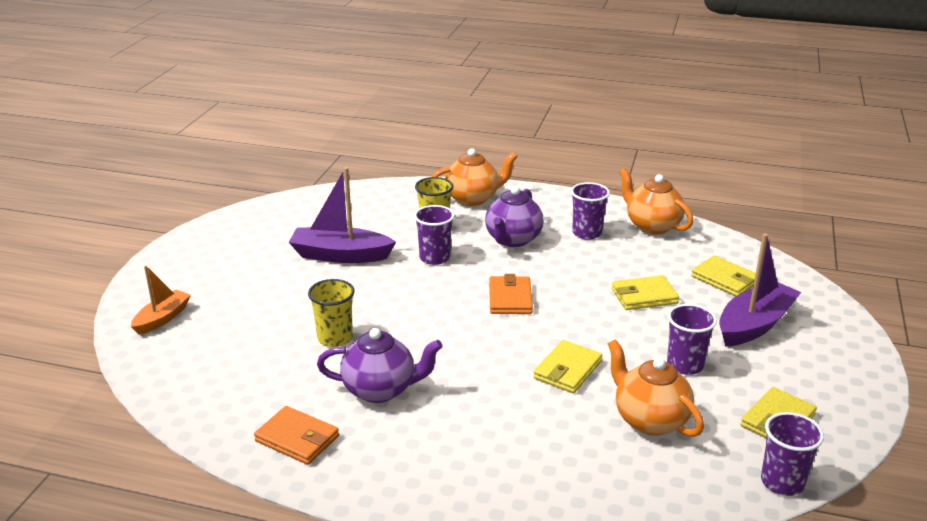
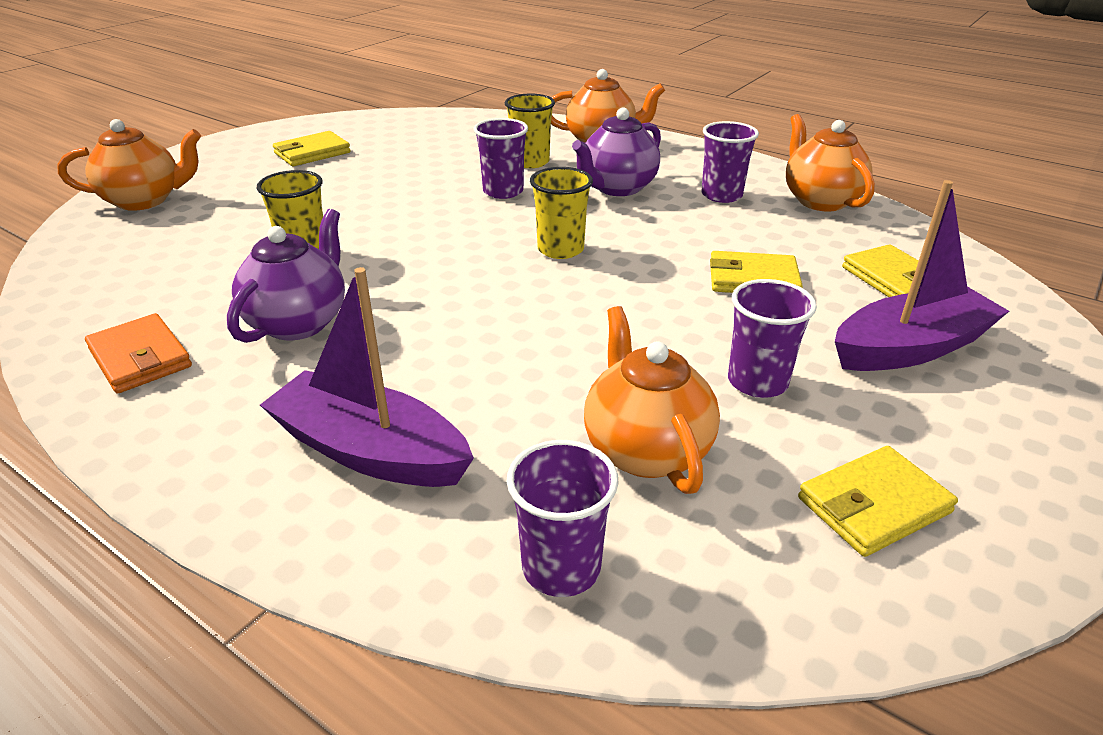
camera: 20 degrees right, 5 degrees up
(162, 318) = (144, 200): orange boat -> orange teapot
(340, 255) = (396, 172): purple boat -> purple boat (370, 451)
(380, 390) = (299, 322): purple teapot -> purple teapot turned 90 degrees counterclockwise
(510, 298) = (560, 249): orange wallet -> yellow cup
(567, 370) = (570, 350): yellow wallet -> yellow wallet (312, 153)
(782, 482) = (823, 623): purple cup -> purple cup (561, 568)

